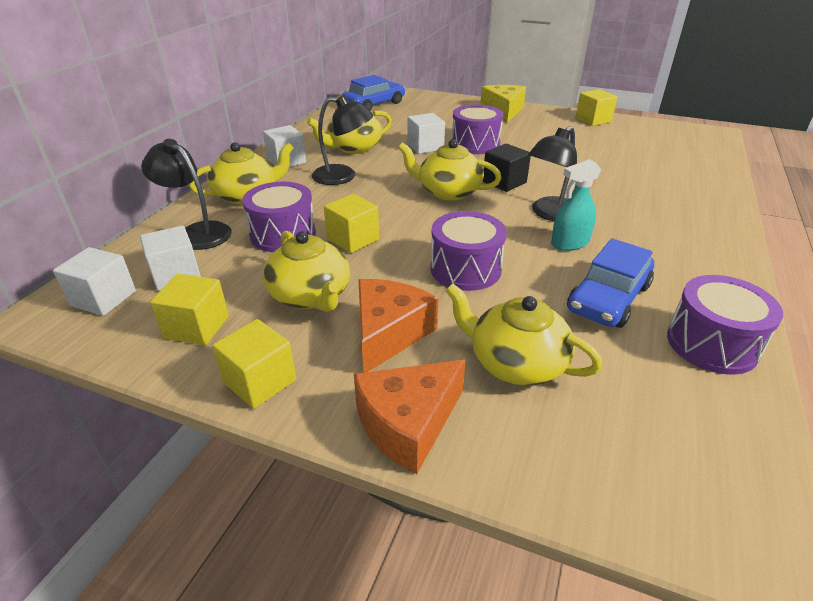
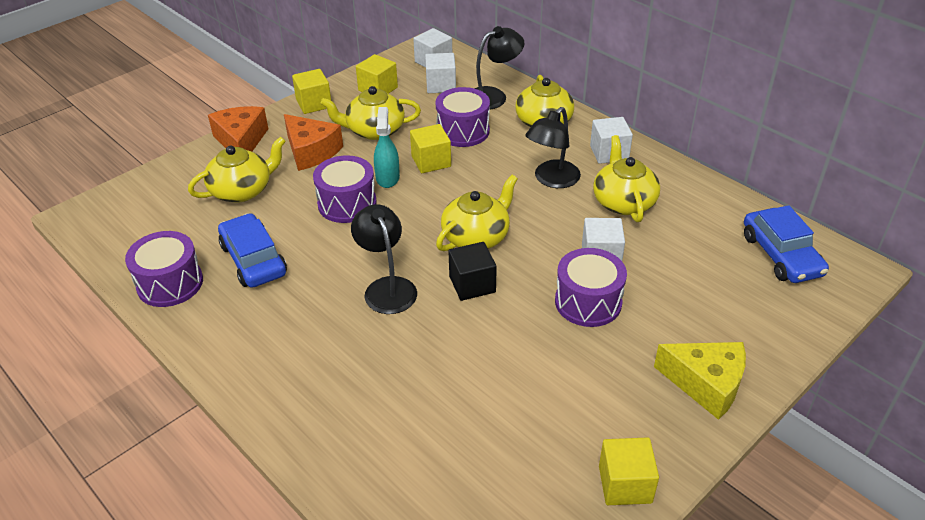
camera: 115 degrees right, 5 degrees up
(569, 243) = (333, 276): turquoise spray bottle -> turquoise spray bottle (387, 177)

